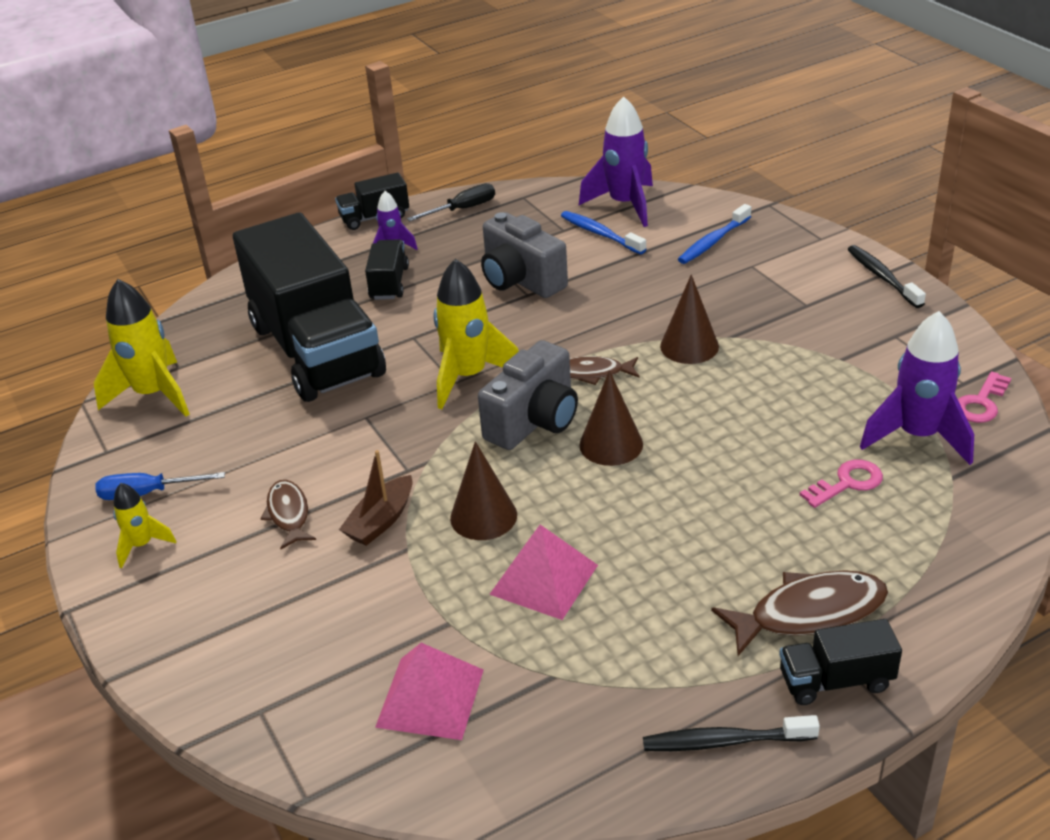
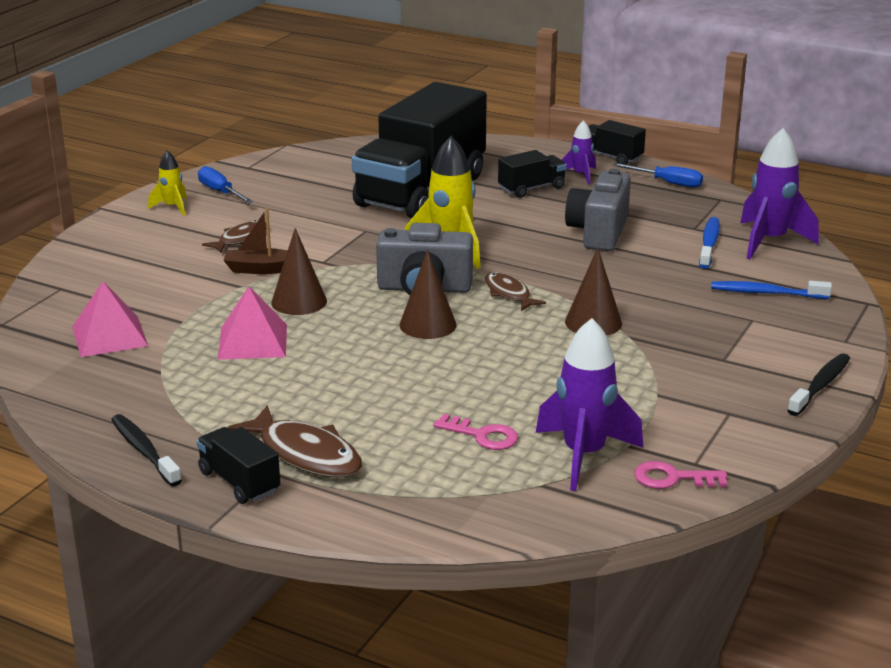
camera: 55 degrees right, 10 degrees down
(153, 395) = (316, 160): yellow rocket -> none
(463, 209) = (667, 183): black screwdriver -> blue screwdriver

